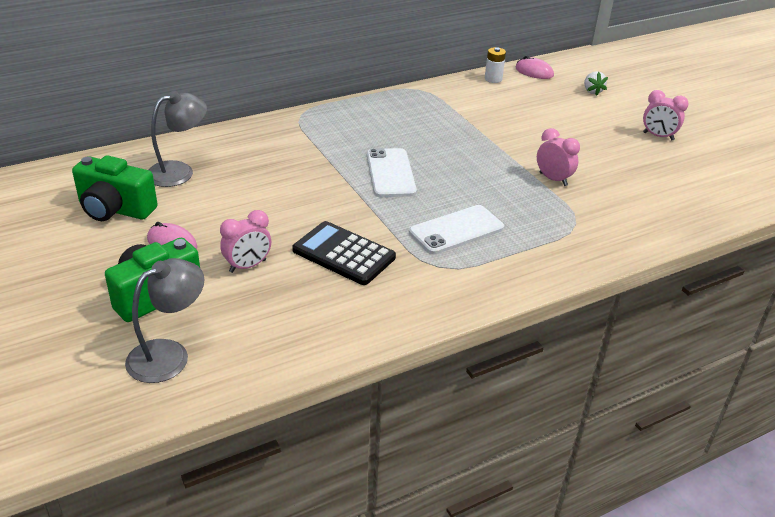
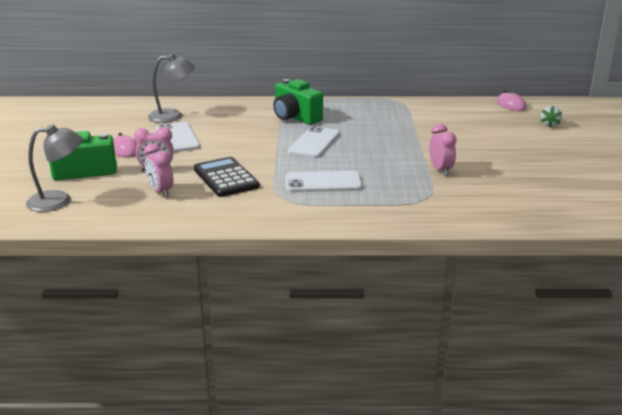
camera: 30 degrees right, 10 degrees down
(115, 209) = (112, 127): green camera -> green camera (295, 117)
(221, 206) = (177, 138): none -> white phone
(493, 79) = (468, 104): white battery -> none
(658, 136) = (575, 162): pink clock -> pink clock (160, 192)

